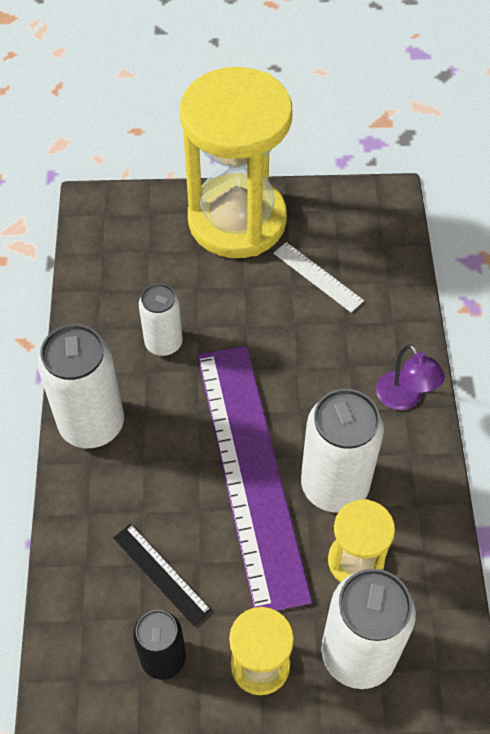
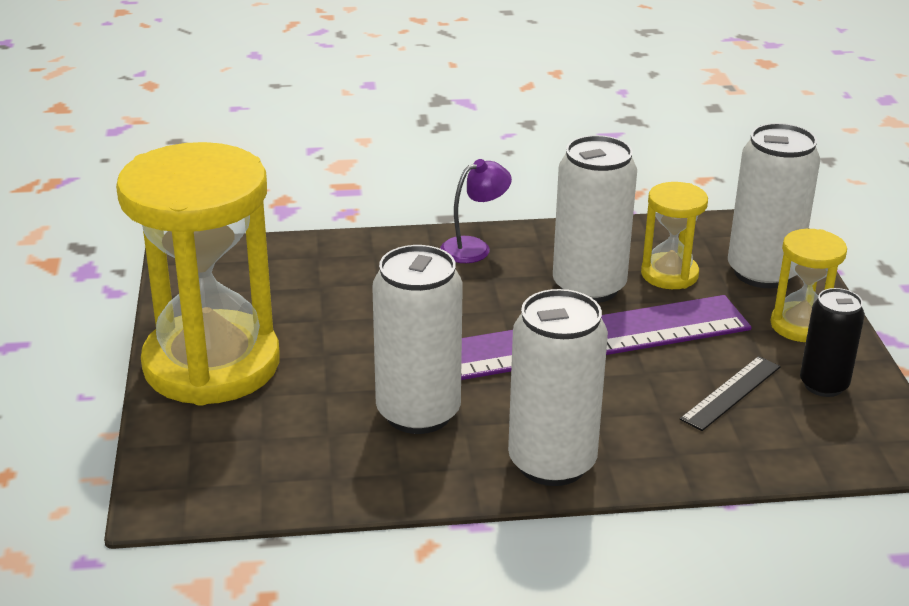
camera: 95 degrees left, 25 degrees down
(163, 343) = (418, 413): white can -> white can, size x1.66
(318, 277) = (309, 301): white ruler -> none

